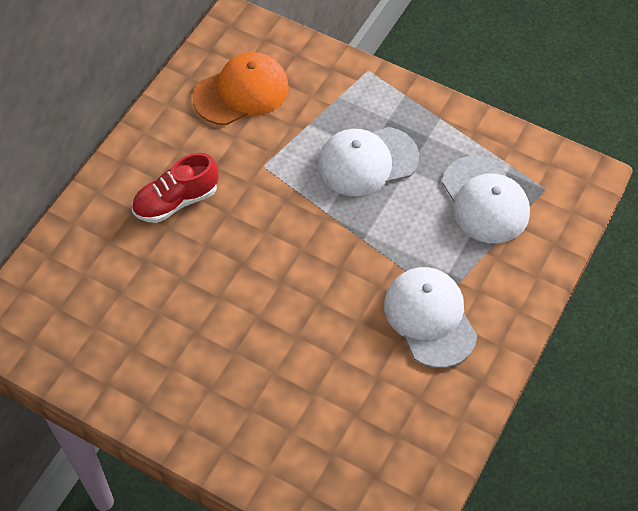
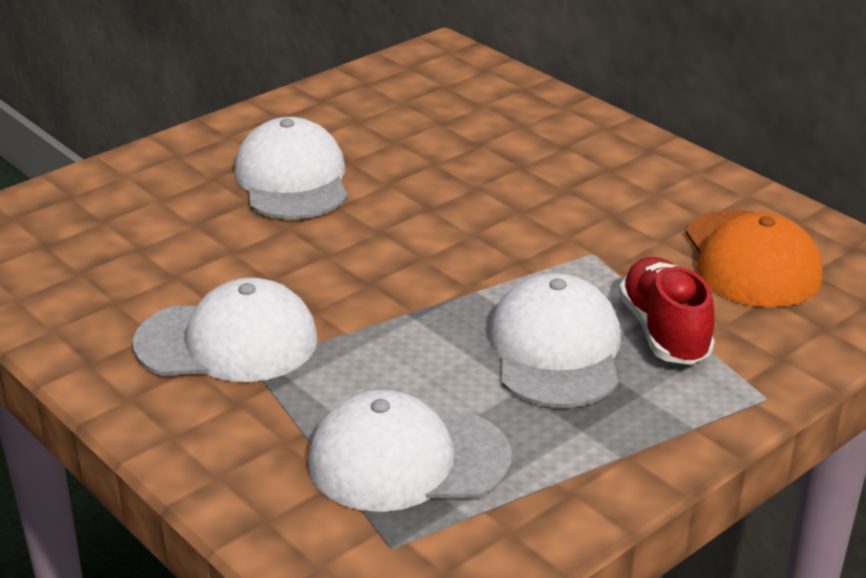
camera: 110 degrees right, 25 degrees down
(176, 201) = (561, 176): red shoe -> red shoe (664, 332)
(235, 356) = (292, 179): none -> white cap

